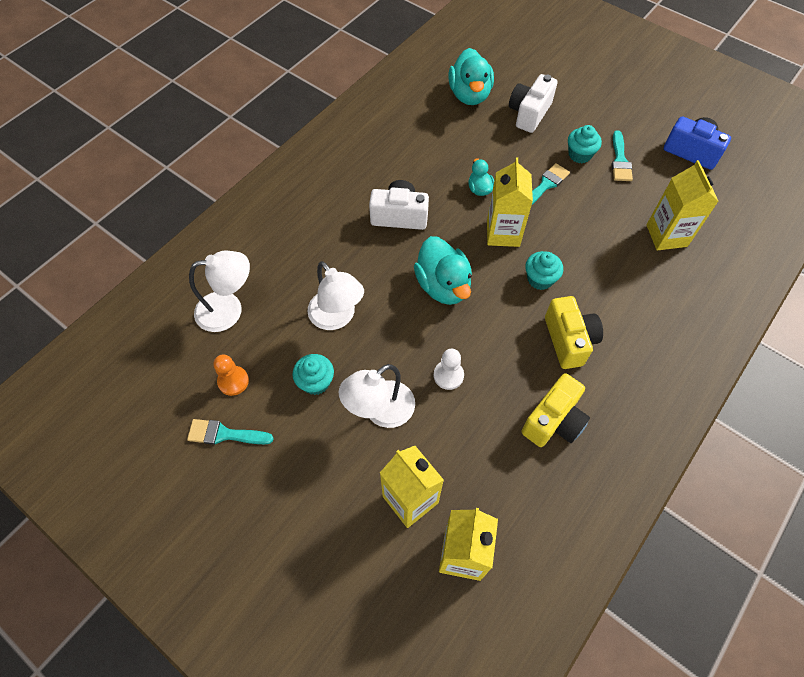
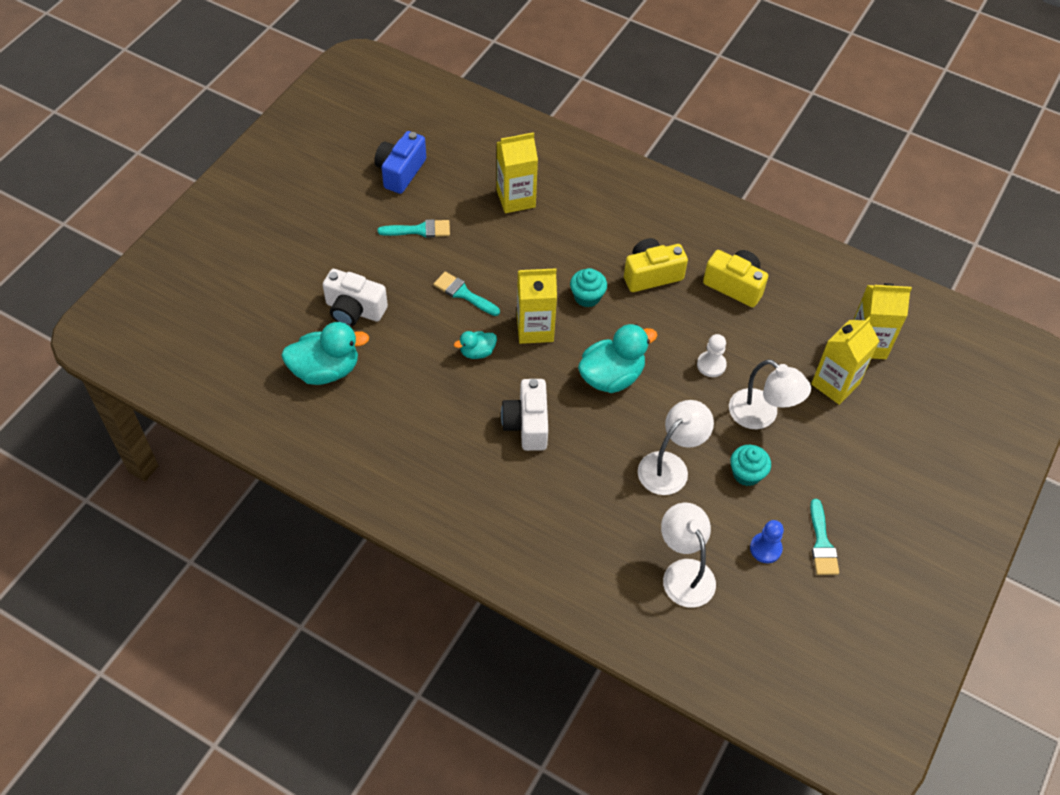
camera: 100 degrees left, 5 degrees down
(233, 381) = (765, 548): orange pawn -> blue pawn
(579, 154) = (415, 264): turquoise cupcake -> none

